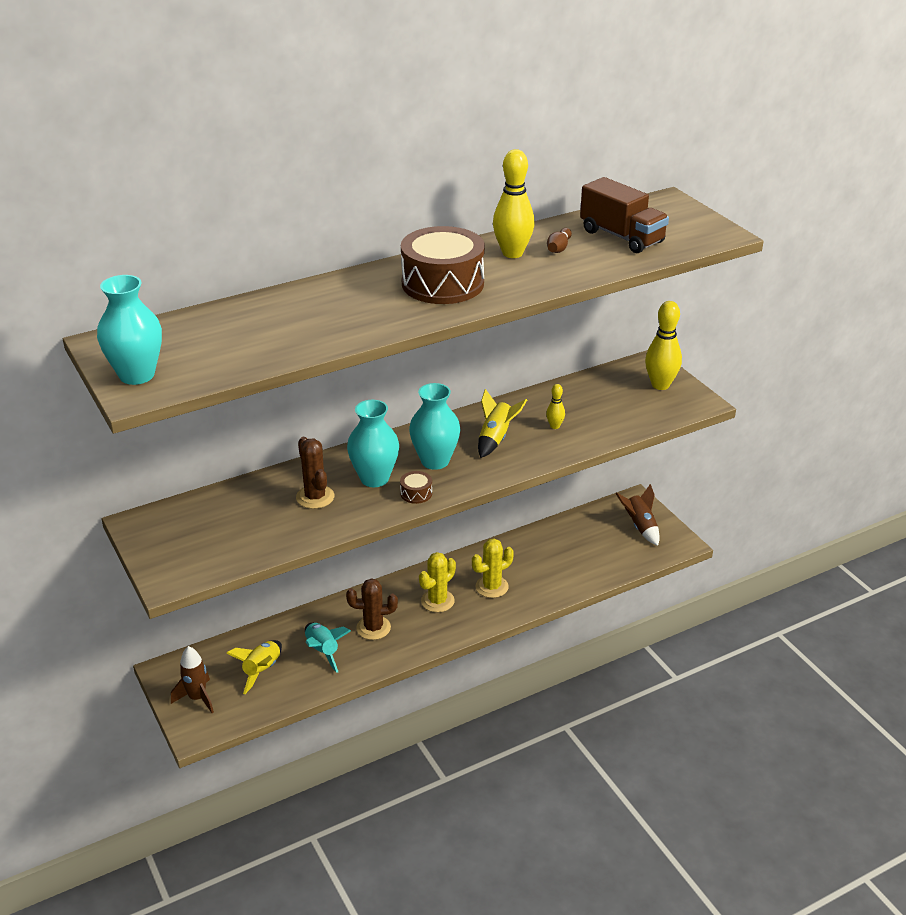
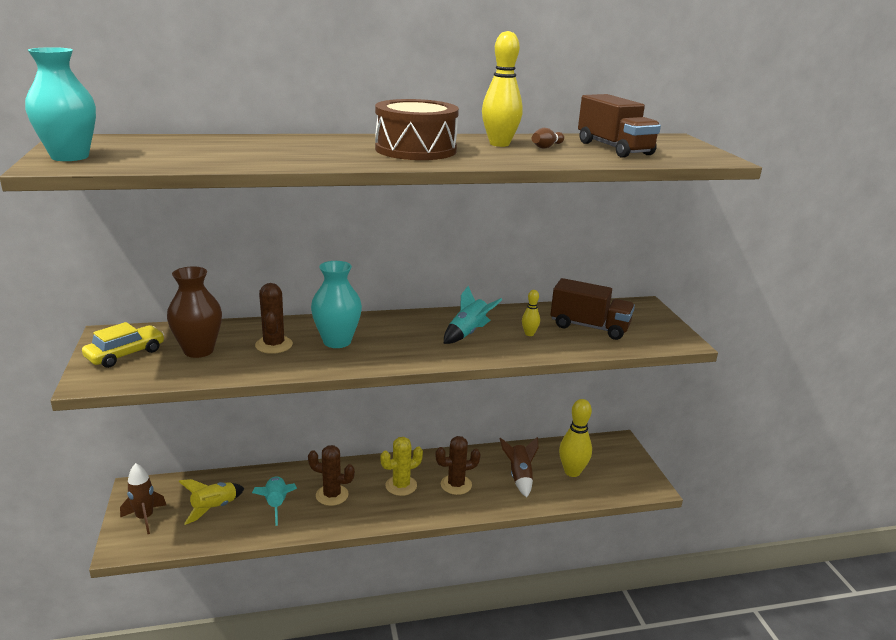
camera: 15 degrees right, 10 degrees down
(175, 542) = (125, 354): none -> yellow car
(245, 521) = (199, 350): none -> brown vase
(416, 493) = (366, 359): brown drum -> none
(435, 461) = (401, 339): turquoise vase -> none
(492, 587) = (456, 485): yellow cactus -> brown cactus
(496, 439) = (468, 333): yellow rocket -> turquoise rocket
(608, 404) = (589, 327): none -> brown truck
(640, 527) = (617, 464): brown rocket -> brown rocket (519, 477)
(660, 385) = (647, 322): yellow bowling pin -> yellow bowling pin (572, 472)

